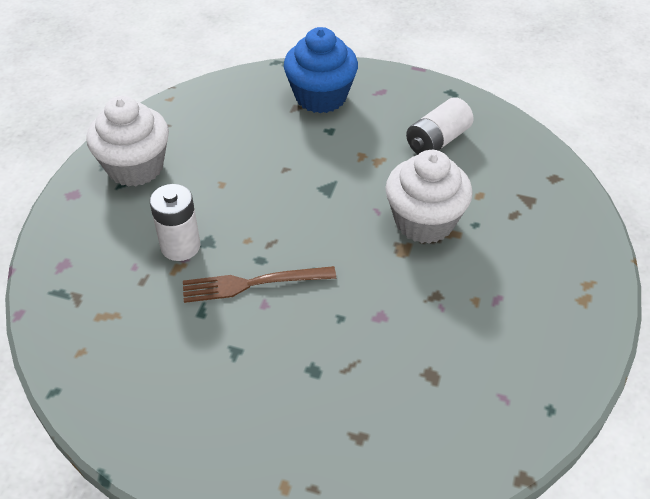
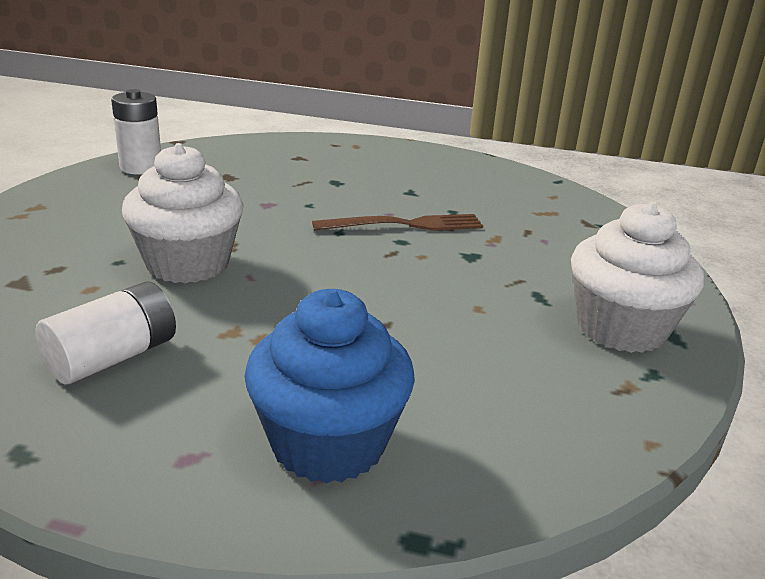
camera: 175 degrees right, 20 degrees down
(180, 246) = (501, 252): white battery -> white battery (141, 167)

